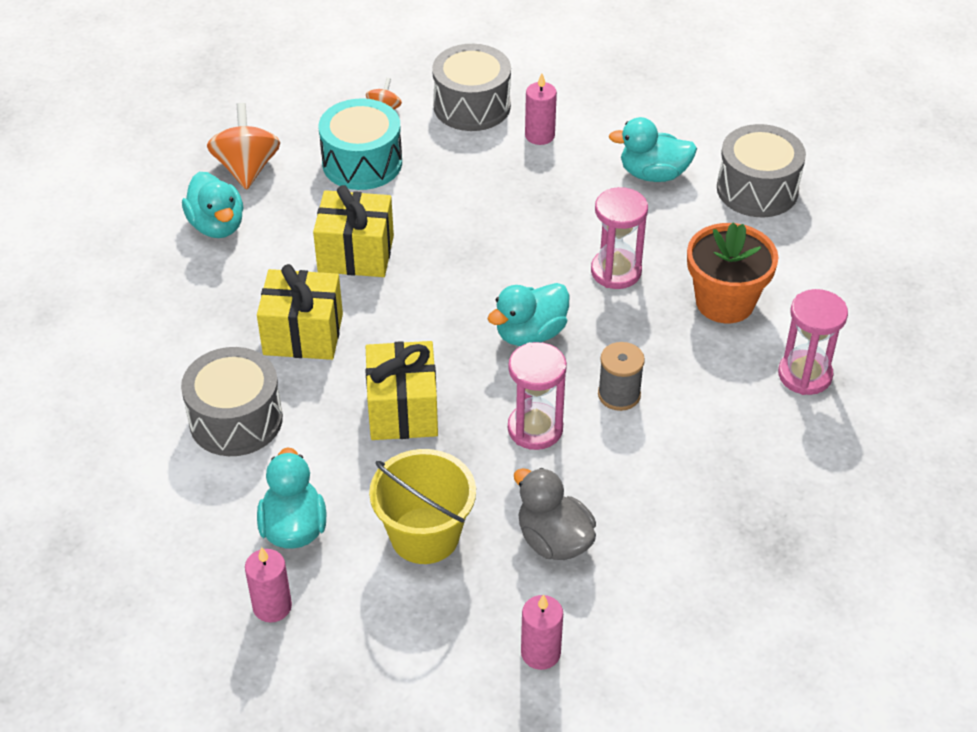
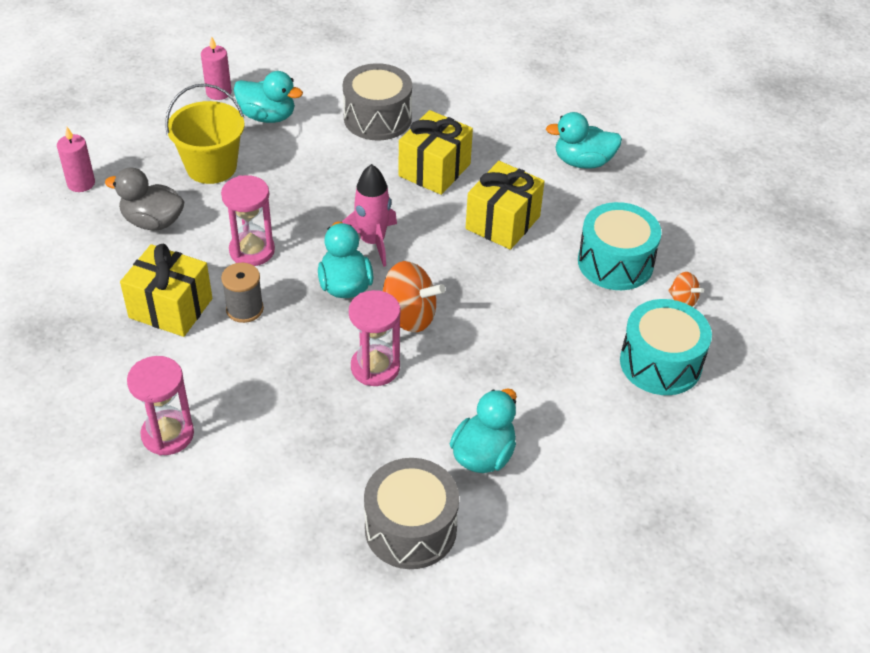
camera: 115 degrees right, 0 degrees up
(247, 168) = (645, 196): orange spinning top -> orange spinning top (409, 316)
(402, 410) = (324, 193): yellow gift -> yellow gift (171, 308)
(453, 339) = (372, 242): none -> pink rocket
(472, 106) = (660, 363): grey drum -> turquoise drum
(539, 135) = (589, 394): pink candle -> none
(554, 540) = (153, 222): grey duck -> grey duck turned 150 degrees counterclockwise
(725, 302) = (286, 423): orange flower pot -> none

